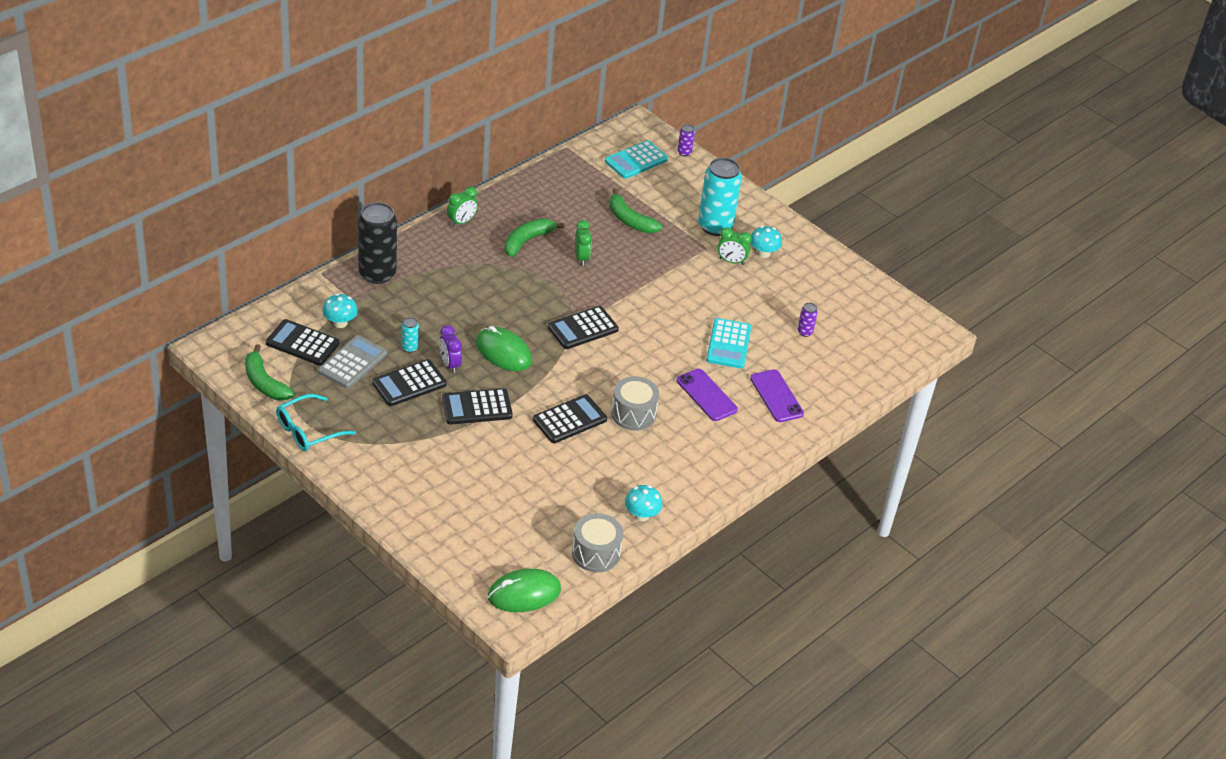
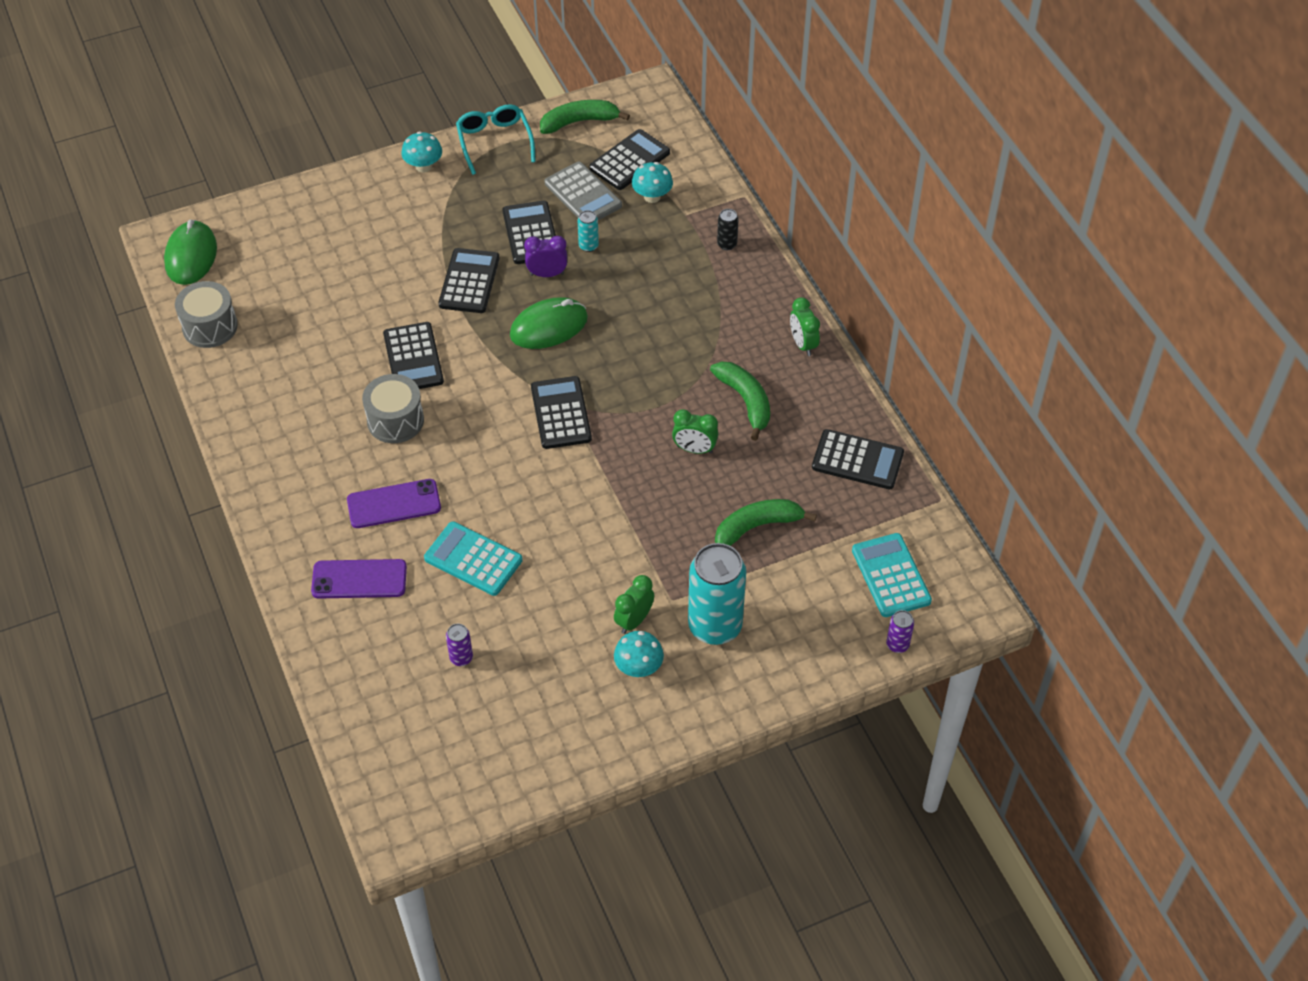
camera: 115 degrees right, 10 degrees up
(377, 274) = (727, 244): black can -> black can, size x0.43
(553, 184) = (857, 460): none -> black calculator
(641, 515) = (240, 381): turquoise mushroom -> turquoise mushroom (423, 166)

